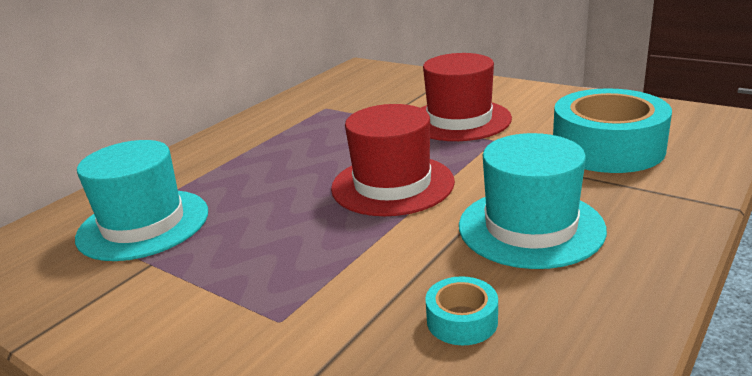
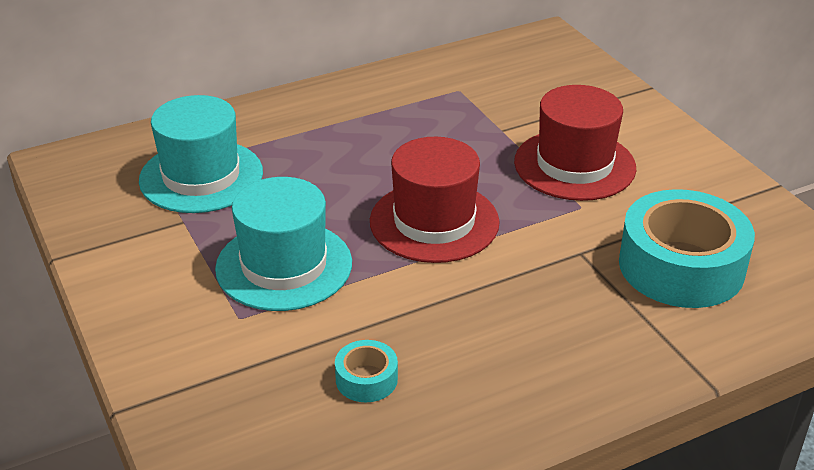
camera: 25 degrees right, 10 degrees up
(530, 227) = (506, 322): turquoise hat -> turquoise hat (284, 266)

